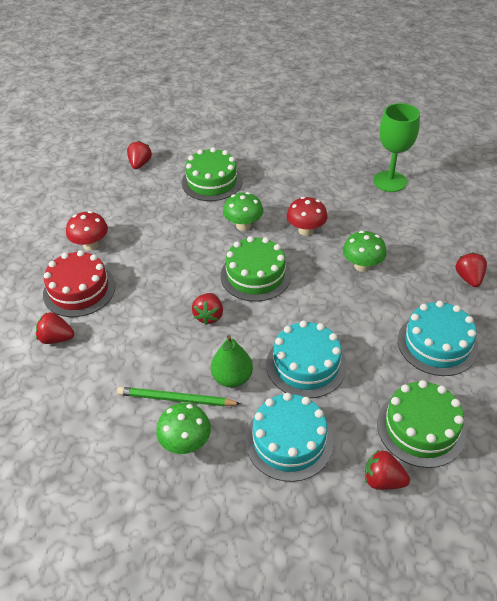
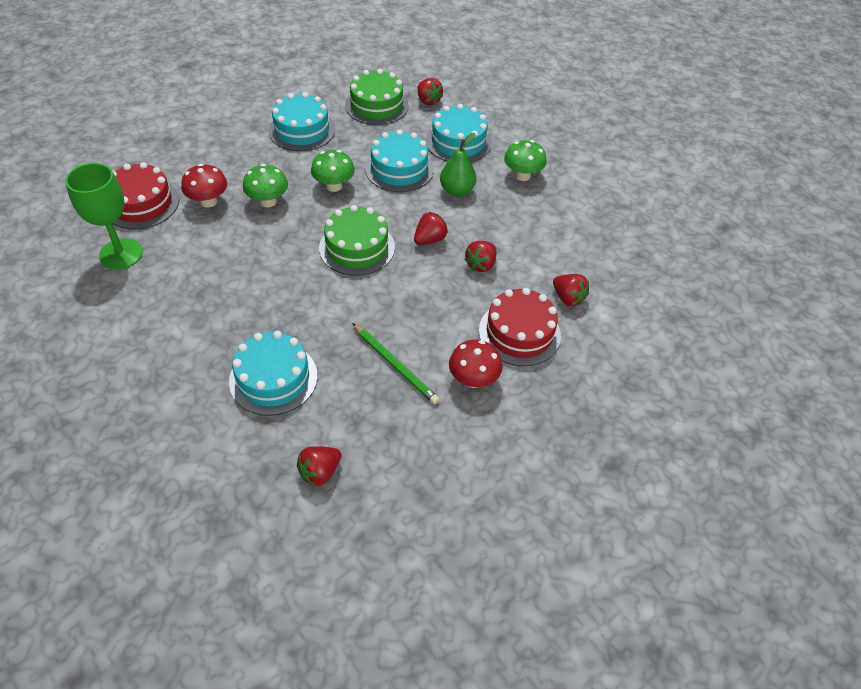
camera: 145 degrees left, 5 degrees up
(176, 399) = (507, 201): green pencil -> green pencil (395, 365)
(212, 181) = (273, 378): green cake -> turquoise cake
(243, 225) = (309, 300): green mushroom -> green mushroom (334, 186)
(306, 230) = (264, 258): red mushroom -> red mushroom (208, 201)
(434, 211) = (141, 203): none -> red cake
(469, 278) = (213, 147): red strawberry -> red strawberry (481, 265)

